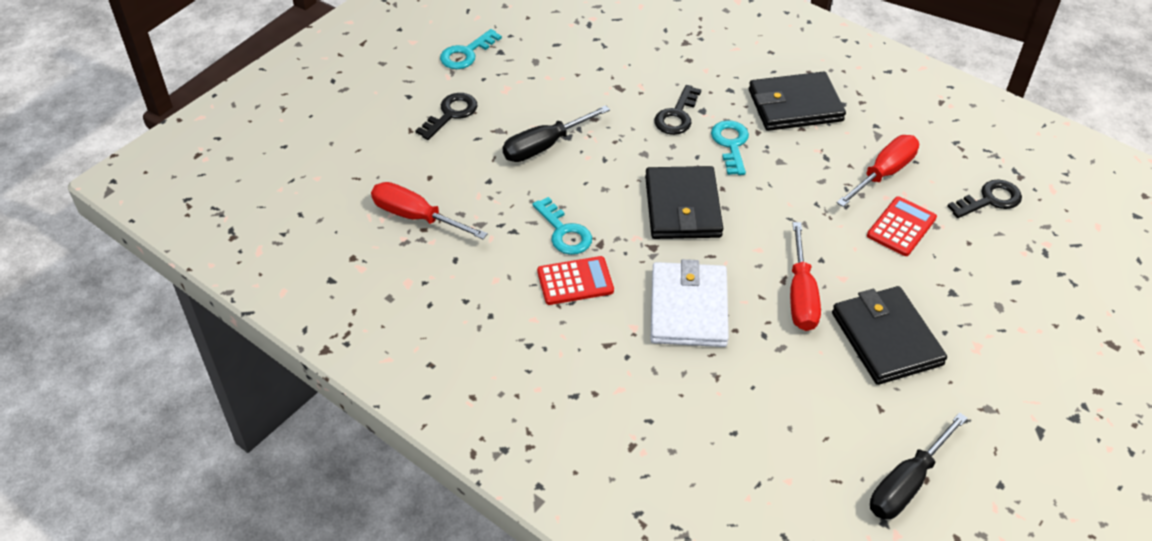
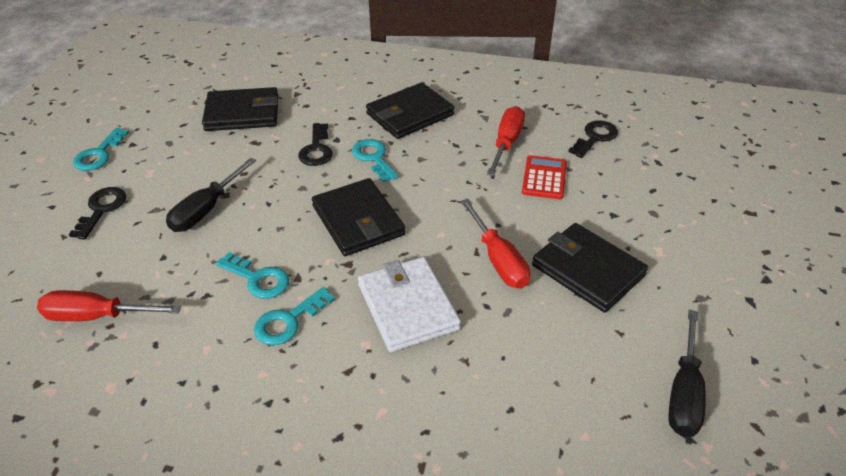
camera: 25 degrees left, 5 degrees down
(575, 281) = (289, 321): red calculator -> turquoise key
(620, 49) = (242, 113): none -> black wallet

